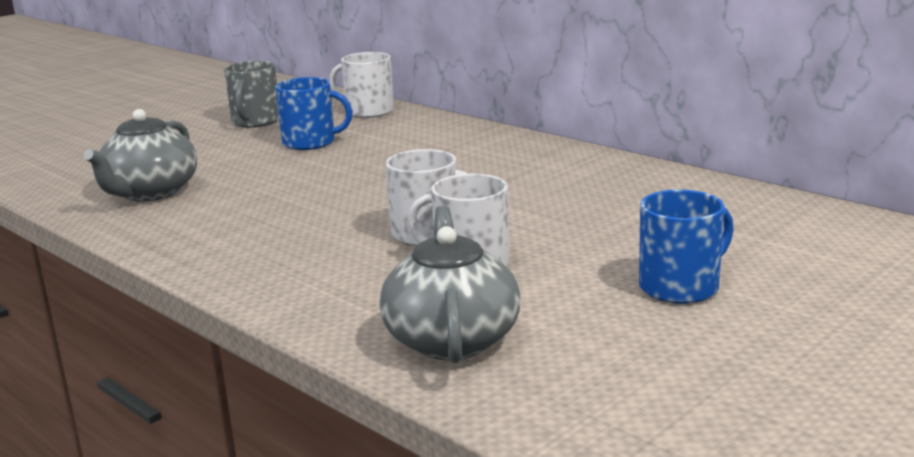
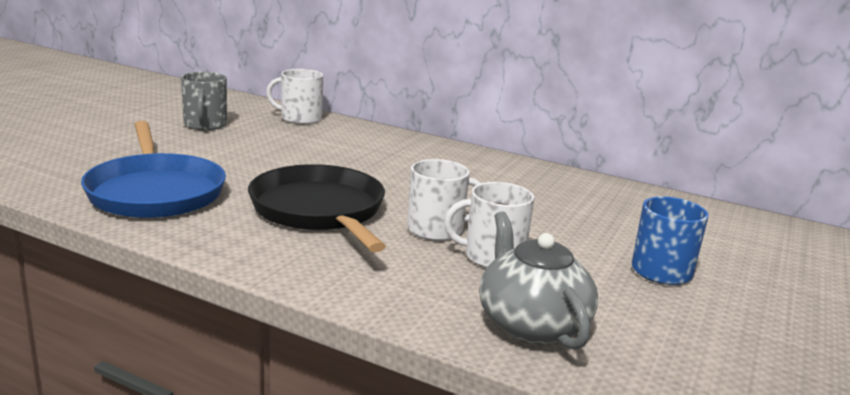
camera: 20 degrees left, 0 degrees up
(150, 193) = (155, 192): grey teapot -> blue pan
(308, 212) = (319, 210): none -> black pan
(310, 142) = (271, 145): blue mug -> none

